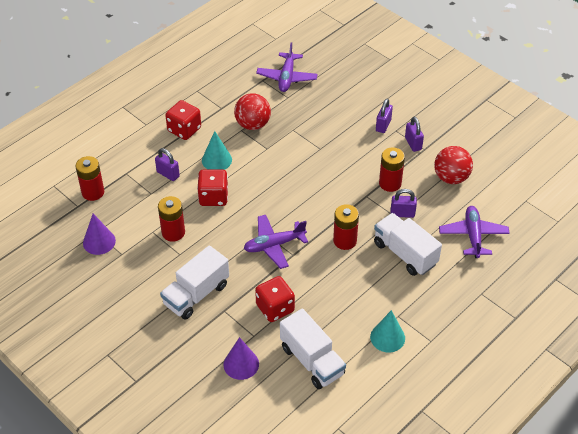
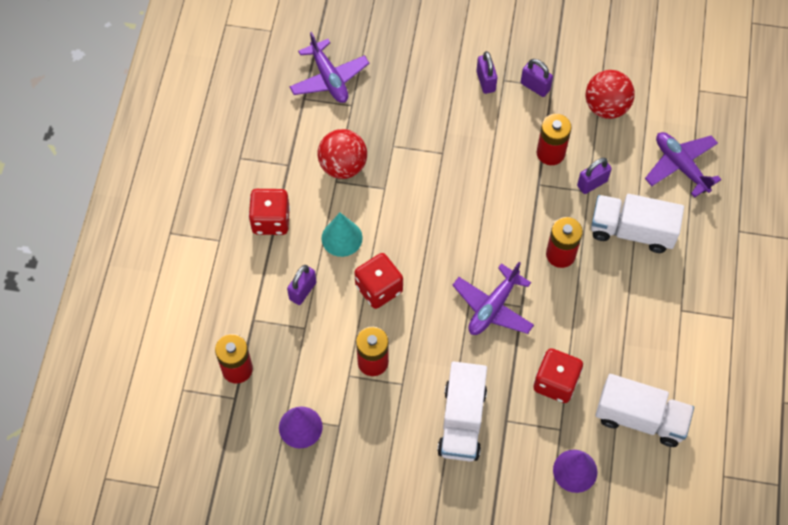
camera: 35 degrees left, 15 degrees up
(168, 174) = (302, 291): purple padlock -> purple padlock turned 60 degrees counterclockwise
(387, 337) = (690, 342): turquoise cone -> none

